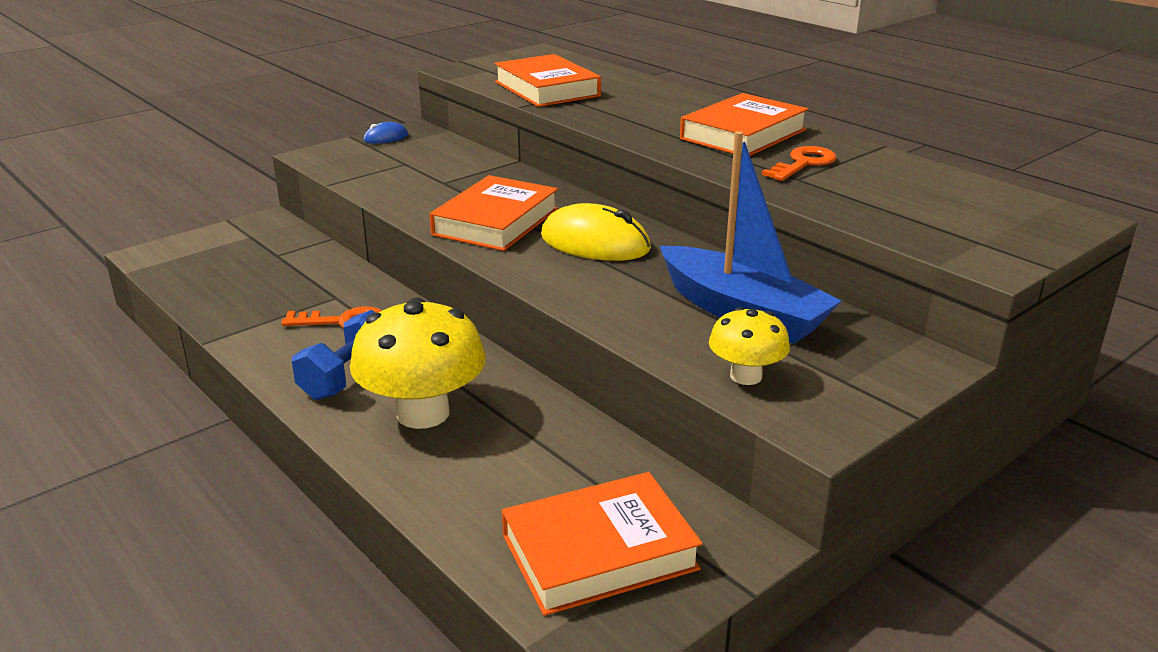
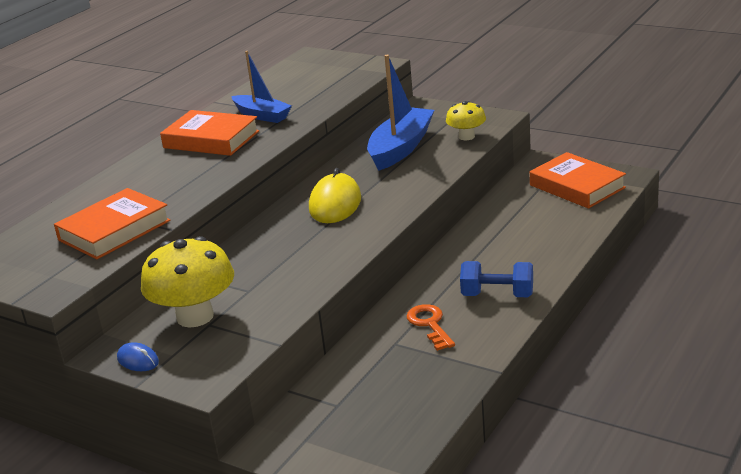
camera: 105 degrees left, 0 degrees up
(423, 413) = (513, 258): yellow mushroom -> yellow mushroom (195, 316)
(496, 222) = (319, 245): orange book -> none
(803, 163) = (262, 115): orange key -> blue boat

